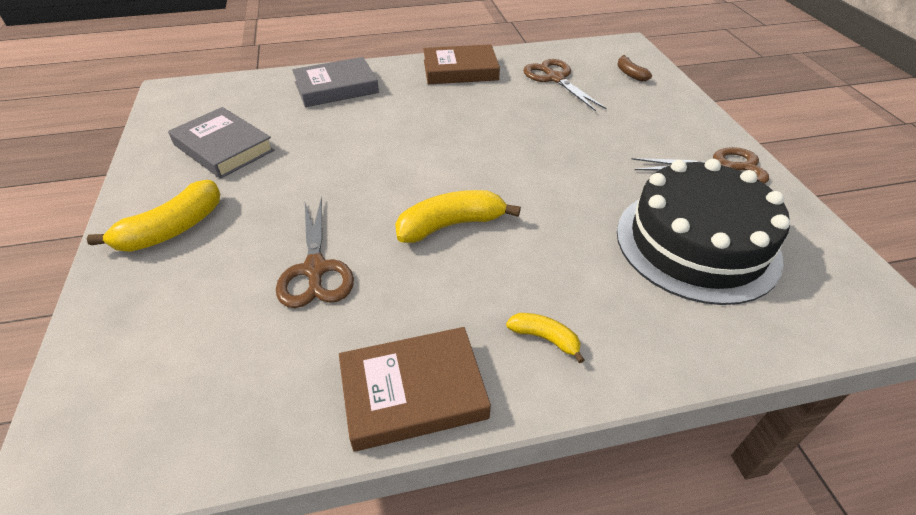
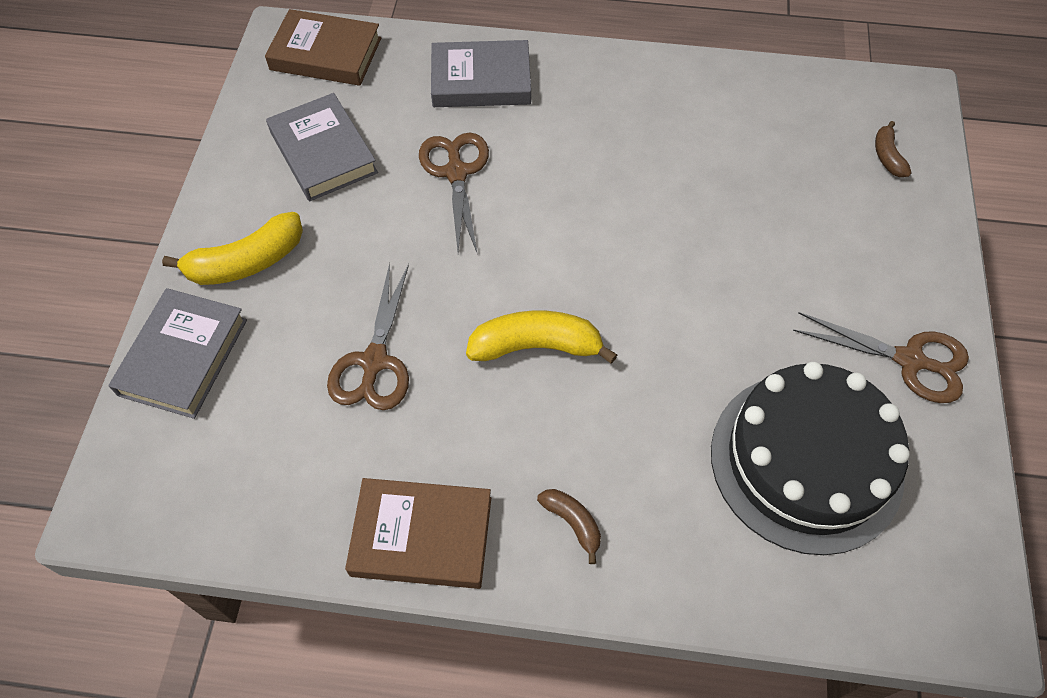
camera: 20 degrees right, 15 degrees up
(123, 313) = (183, 357): none -> grey book
(460, 70) = (652, 87): brown book -> brown book (326, 54)
(544, 338) = (572, 522): yellow banana -> brown banana
(555, 78) = (775, 137): brown scissors -> brown scissors (456, 172)

